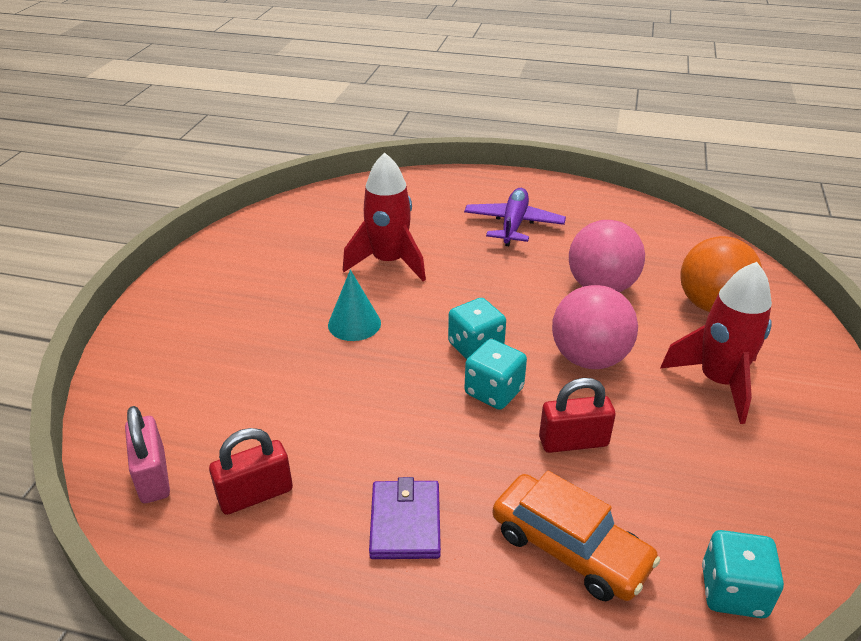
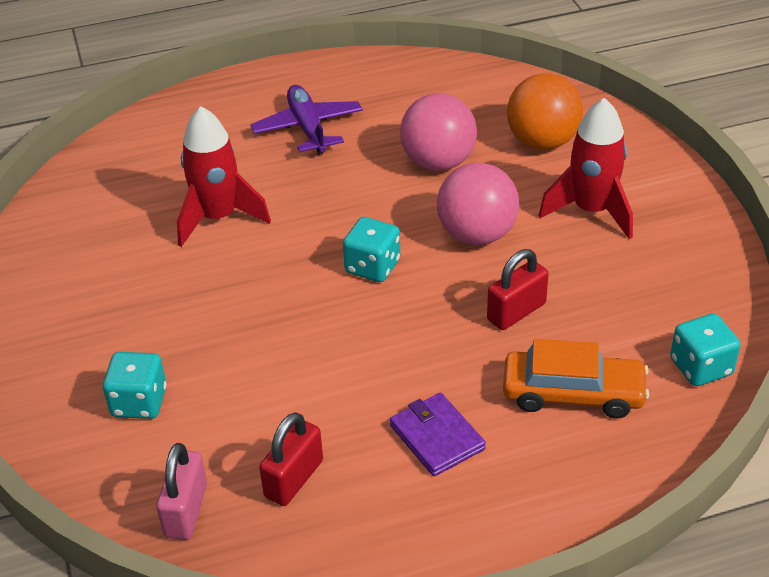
camera: 30 degrees left, 5 degrees up
(153, 476) = (186, 511): pink padlock -> pink padlock turned 60 degrees clockwise
(354, 324) = (241, 293): turquoise cone -> none
(494, 391) = (420, 299): turquoise dice -> turquoise dice (139, 402)

